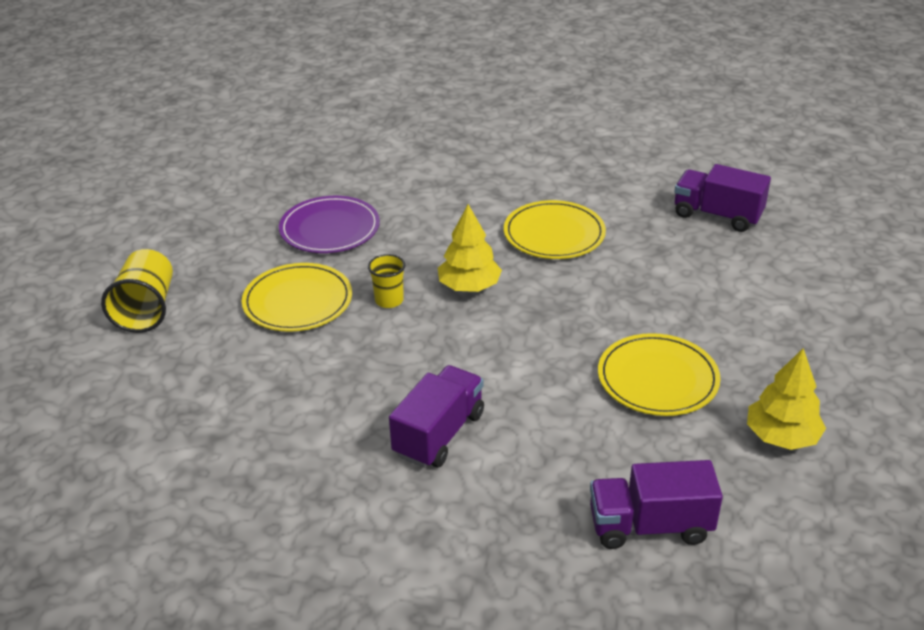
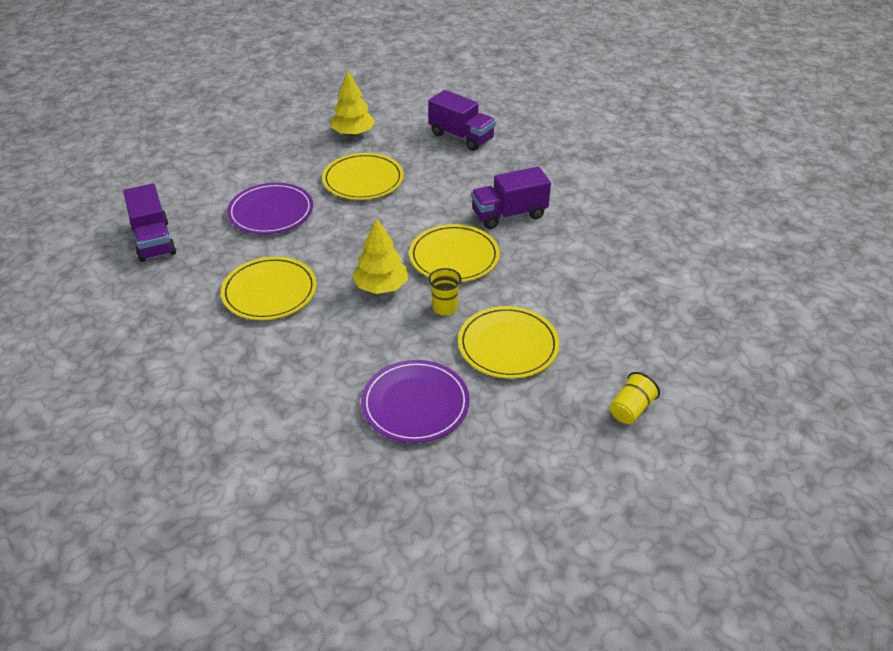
camera: 140 degrees left, 5 degrees up
(146, 309) = (631, 409): yellow cup -> yellow cup, size x0.61
(439, 350) = (454, 257): none -> yellow plate
(678, 291) = (271, 212): none -> purple plate

